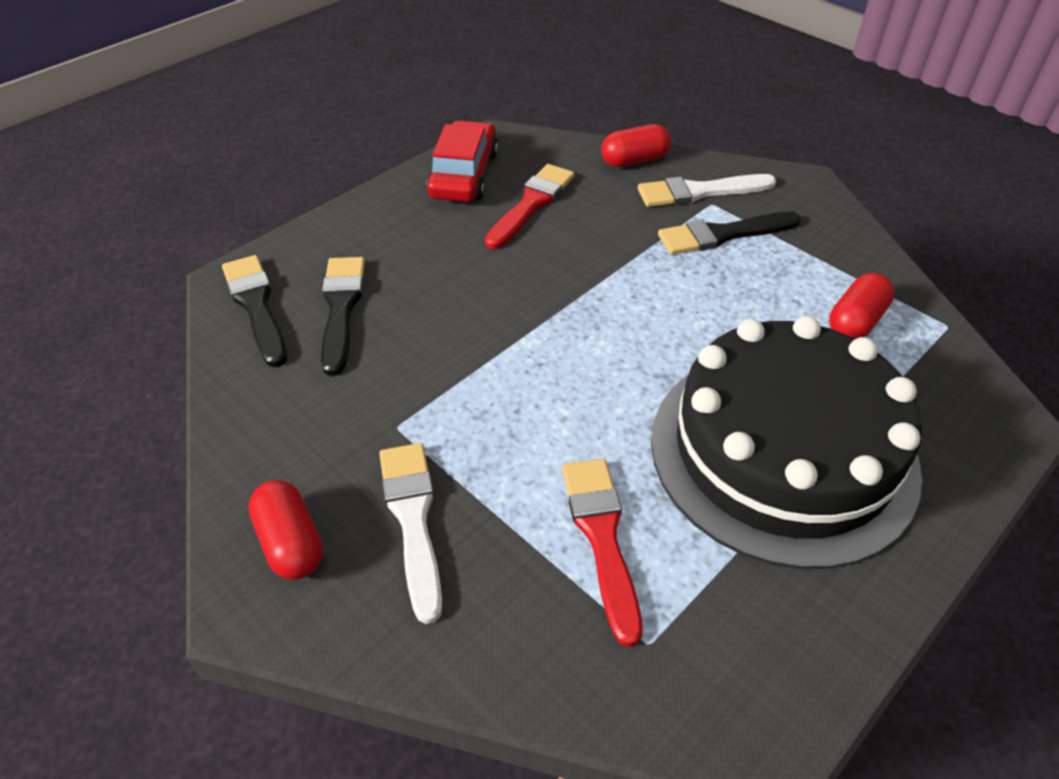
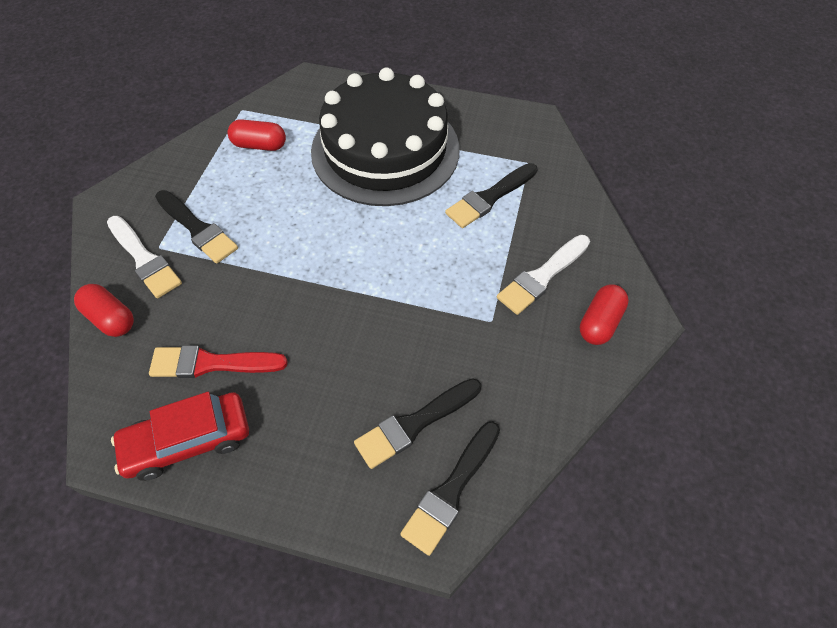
camera: 120 degrees left, 10 degrees up
(602, 537) = (489, 197): red brush -> black brush

